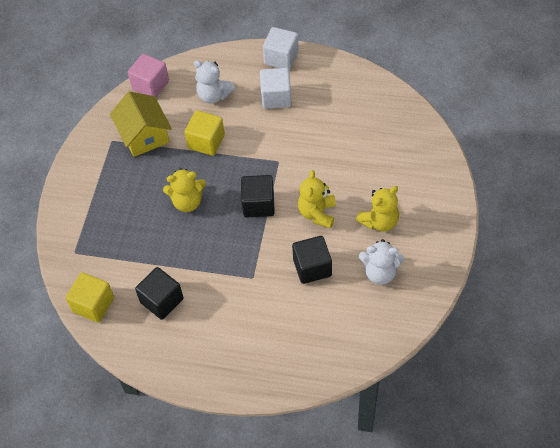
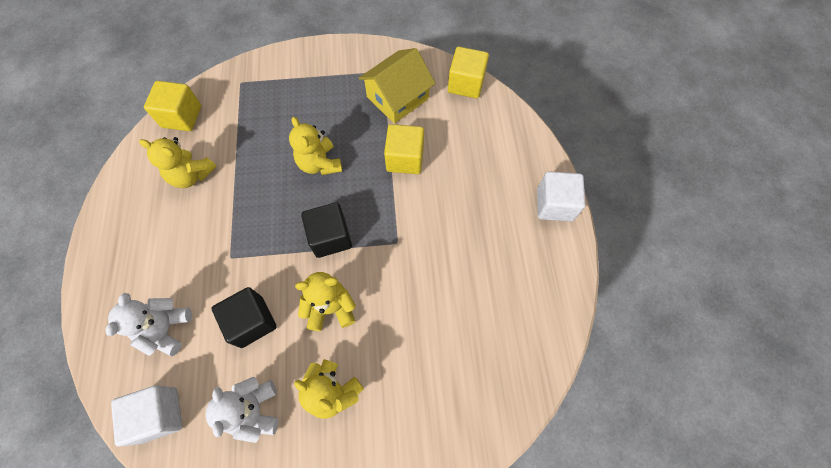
camera: 70 degrees right, 10 degrees up
(150, 85) = (466, 84): pink cube -> yellow cube
(162, 300) = (191, 175): black cube -> yellow teddy bear
(214, 95) = (472, 148): white teddy bear -> white teddy bear (166, 329)
(276, 97) = (492, 215): white cube -> white cube (159, 415)

